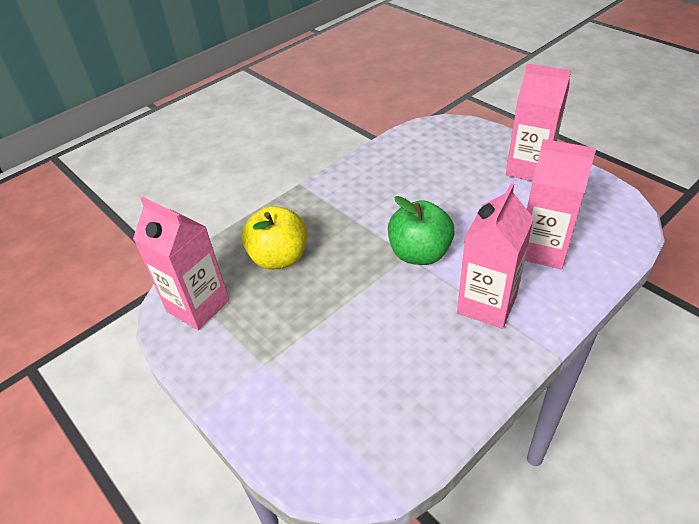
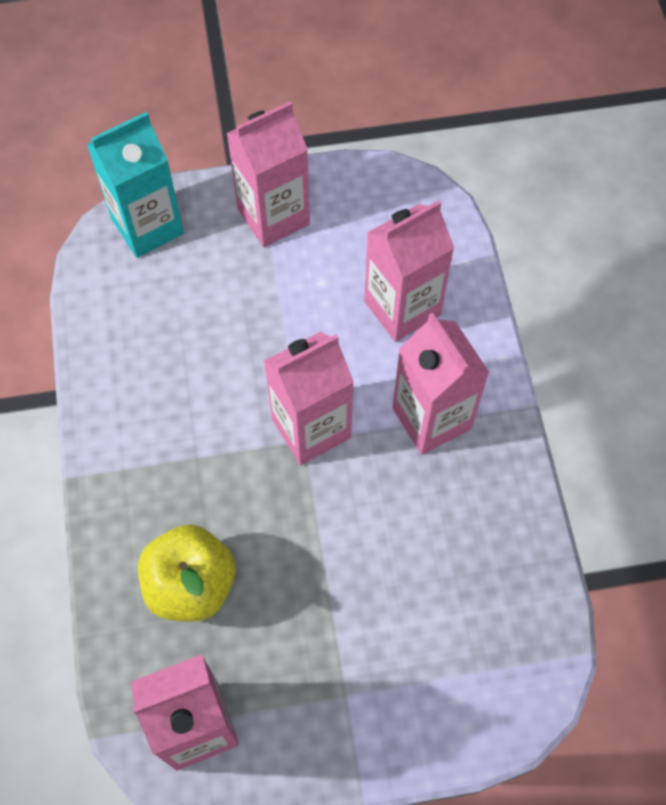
camera: 60 degrees left, 20 degrees up
(419, 254) = (311, 428): green apple -> pink carton
(463, 133) = (148, 227): none -> turquoise carton

